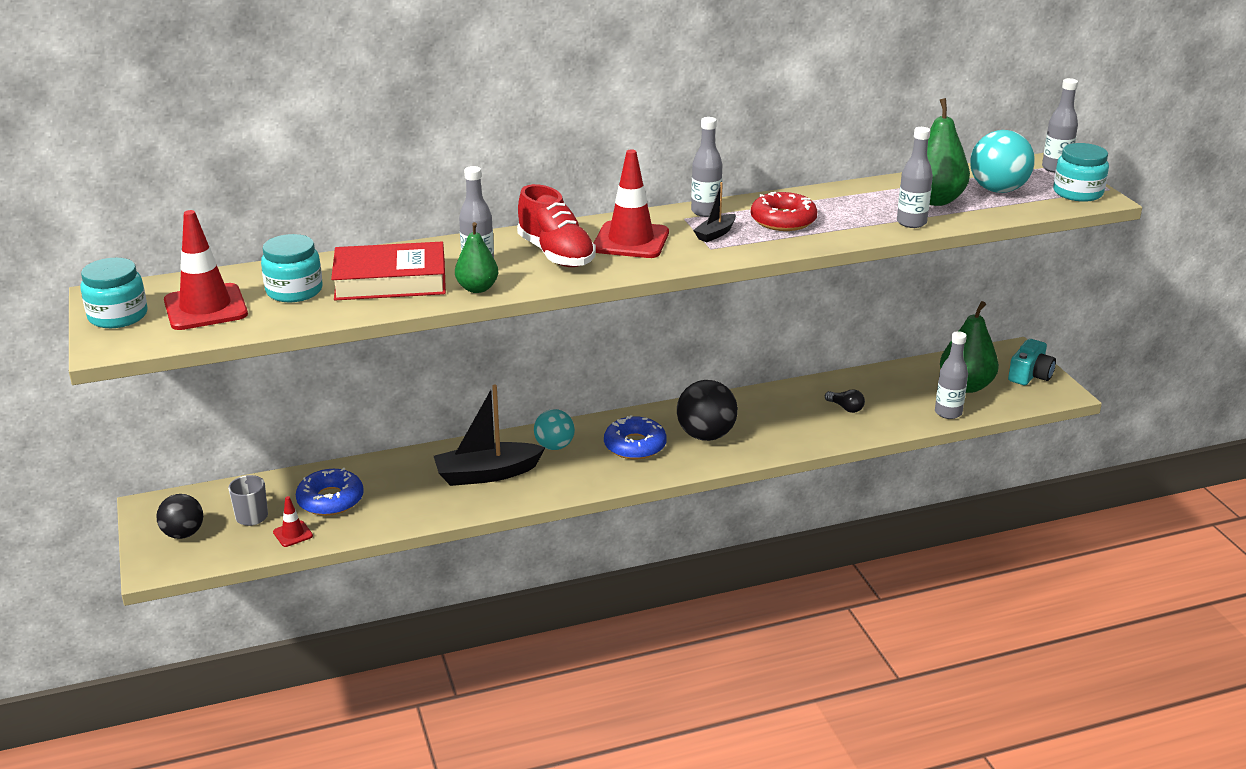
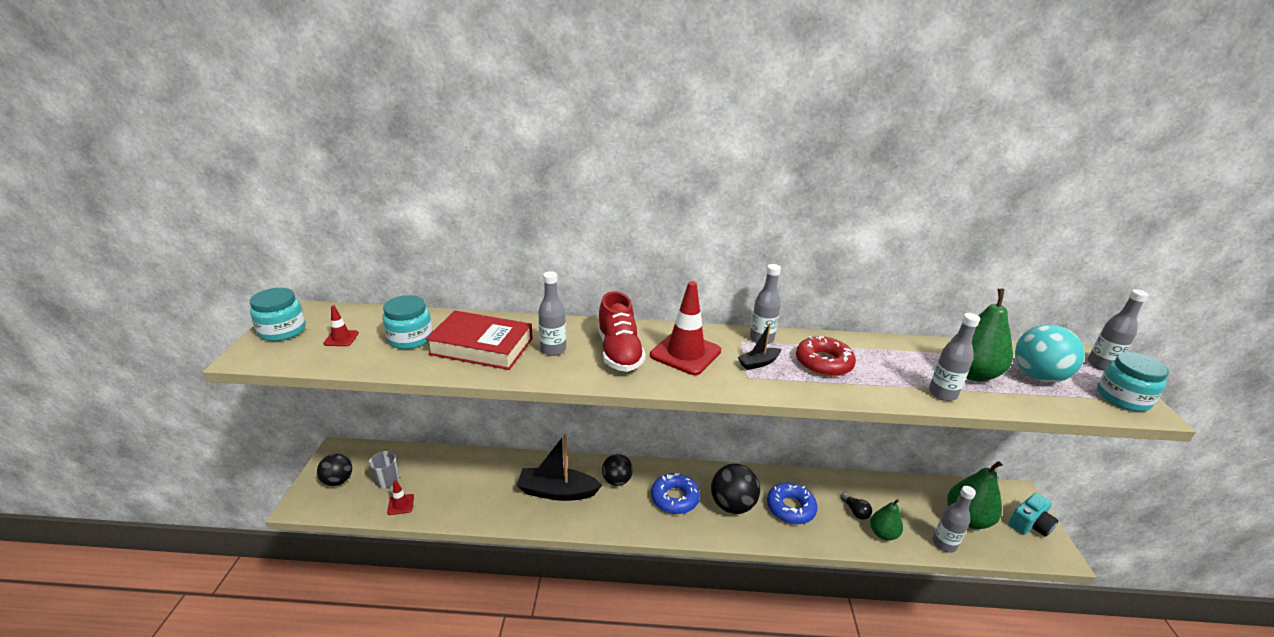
camera: 20 degrees right, 0 degrees up
(205, 308) = (341, 338): red traffic cone -> red traffic cone, size x0.47
(330, 500) = (443, 481): blue donut -> blue donut (790, 508)
(477, 288) = (537, 370): green pear -> green pear (883, 534)
(554, 446) = (617, 480): turquoise ball -> black ball

